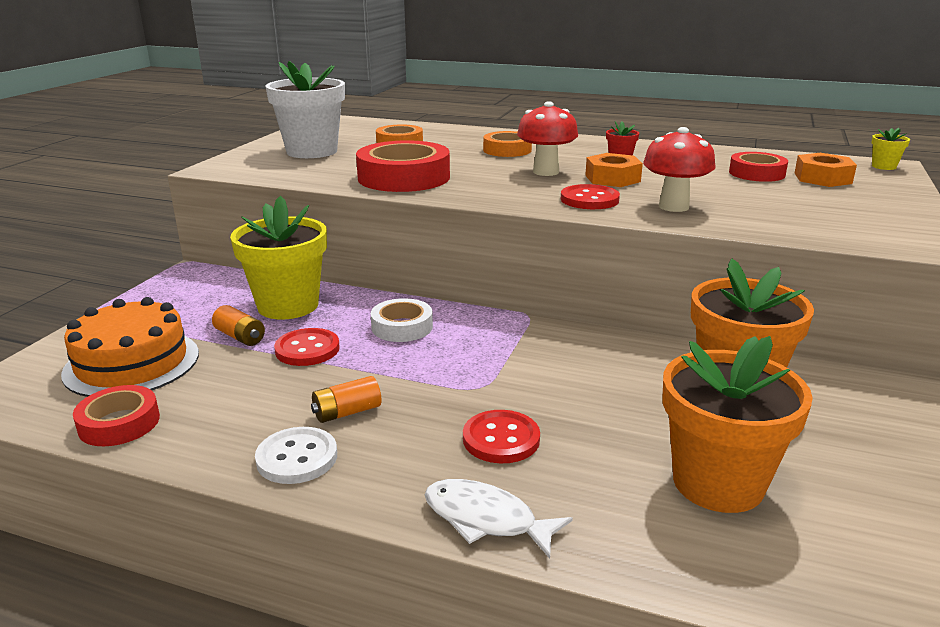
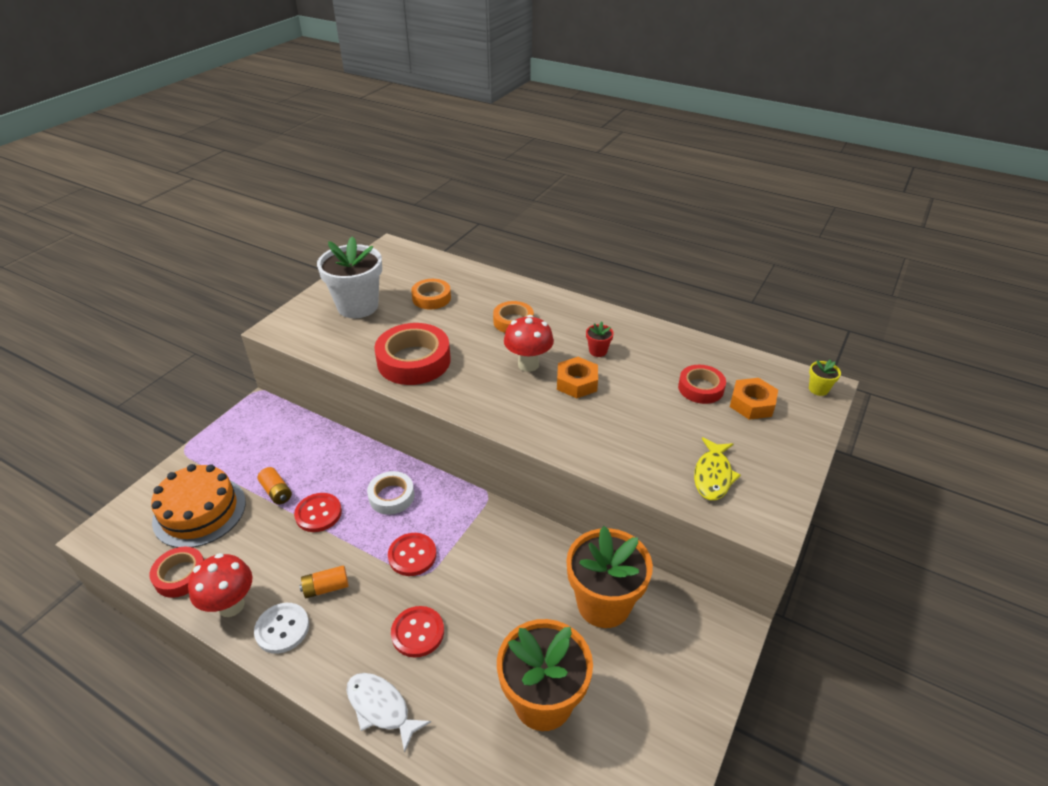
camera: 10 degrees right, 15 degrees up
(288, 306) = (318, 458): yellow flower pot -> none
(589, 199) = (542, 416): red button -> red button (412, 555)
(673, 206) = (603, 436): red mushroom -> red mushroom (231, 605)
(826, 220) = (713, 475): none -> yellow fish

